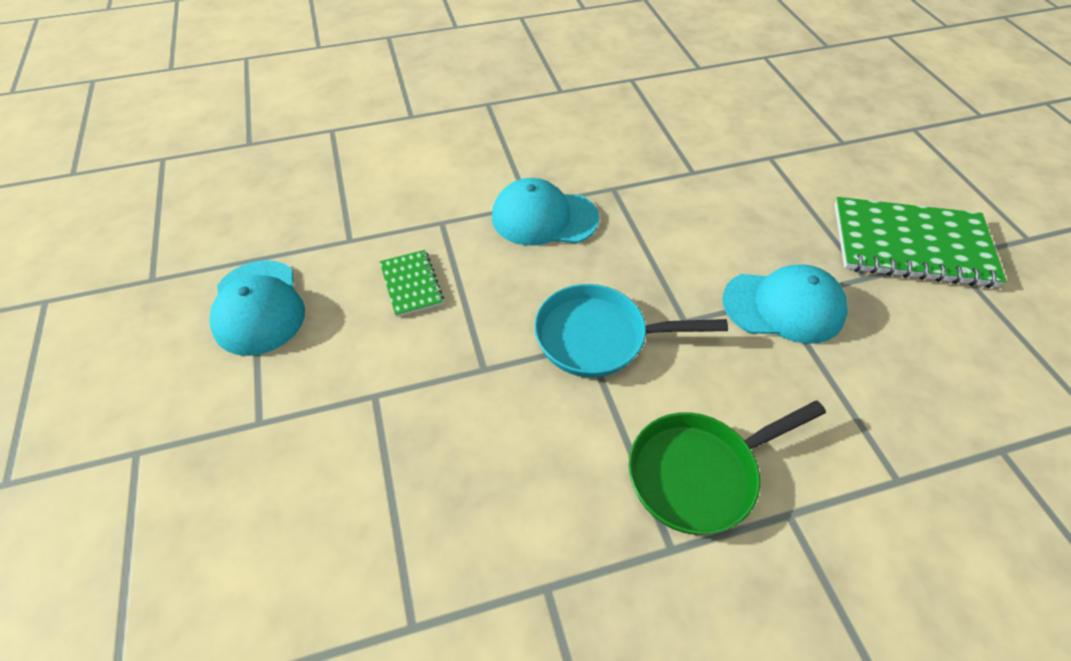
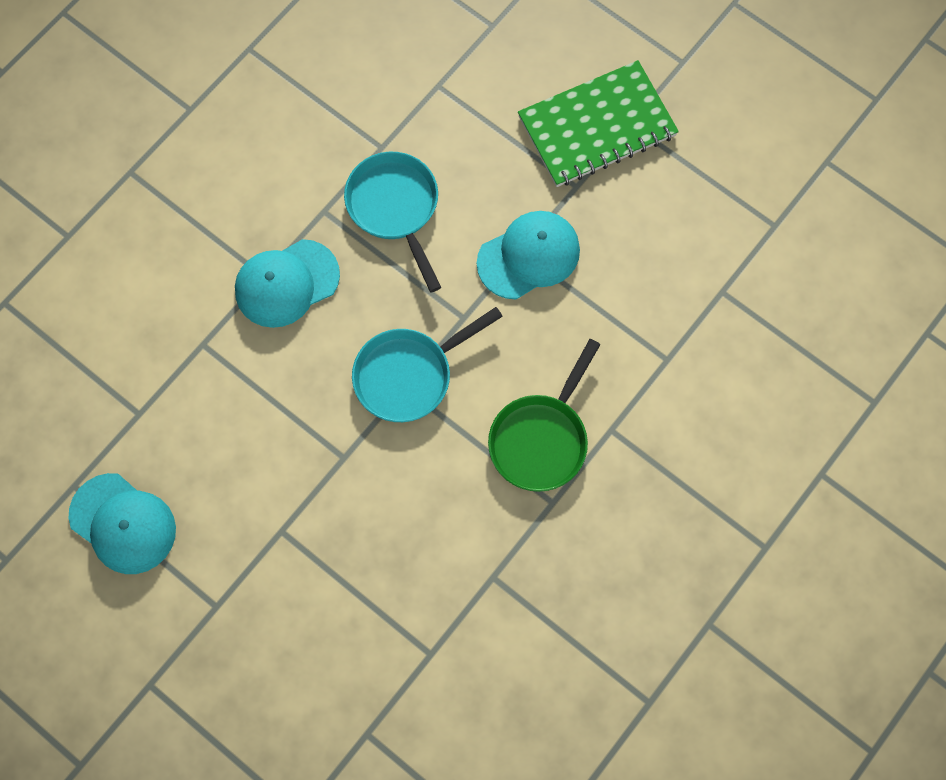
camera: 35 degrees left, 20 degrees up
(411, 284) = (228, 422): green notebook -> none
(677, 213) = (395, 208): none -> turquoise pan

